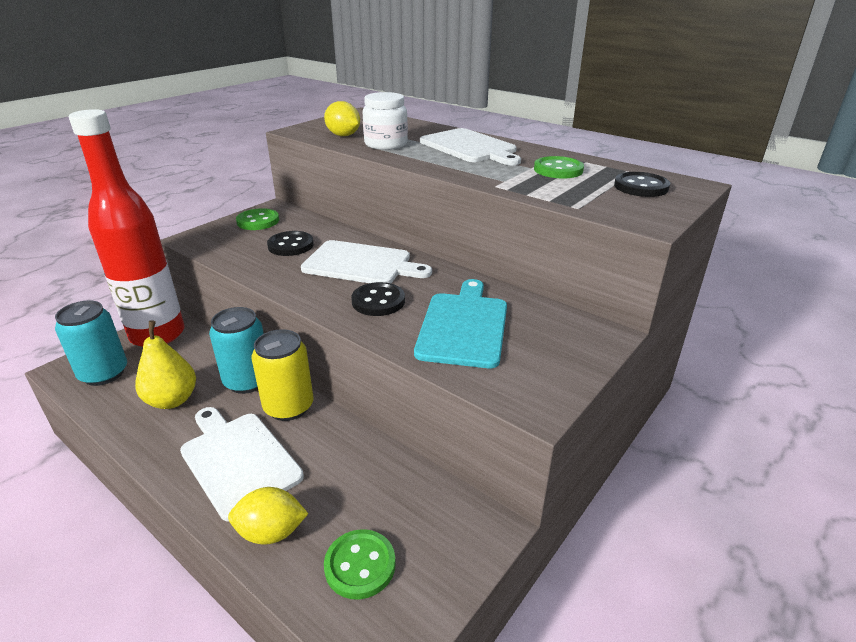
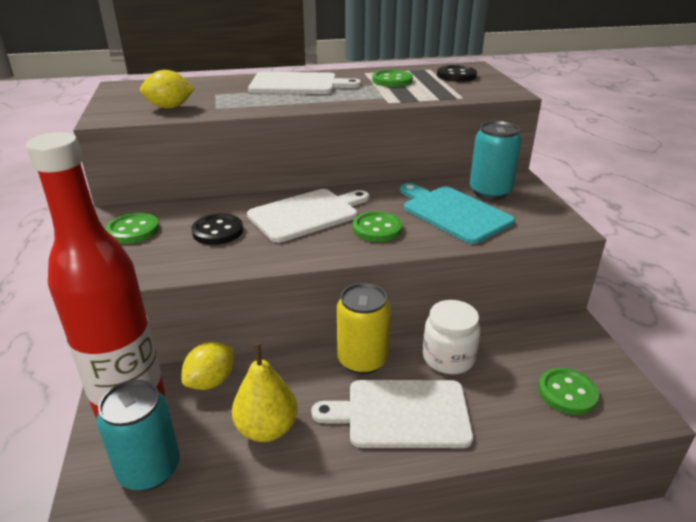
camera: 50 degrees left, 0 degrees up
(247, 381) = (297, 370): turquoise can -> turquoise can (490, 192)
(271, 532) = (502, 424): yellow lemon -> yellow lemon (211, 381)
(378, 301) = (377, 229): black button -> green button
(386, 144) = (230, 102): white jar -> white jar (448, 358)

